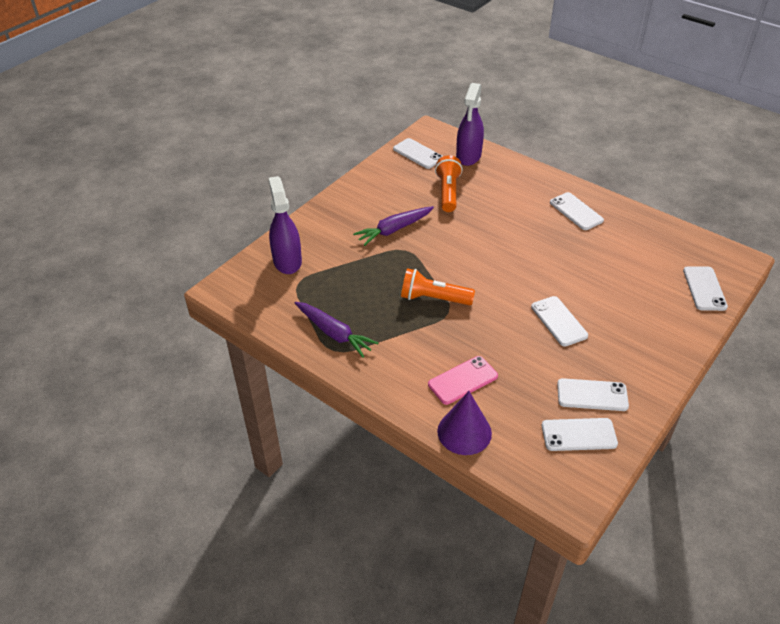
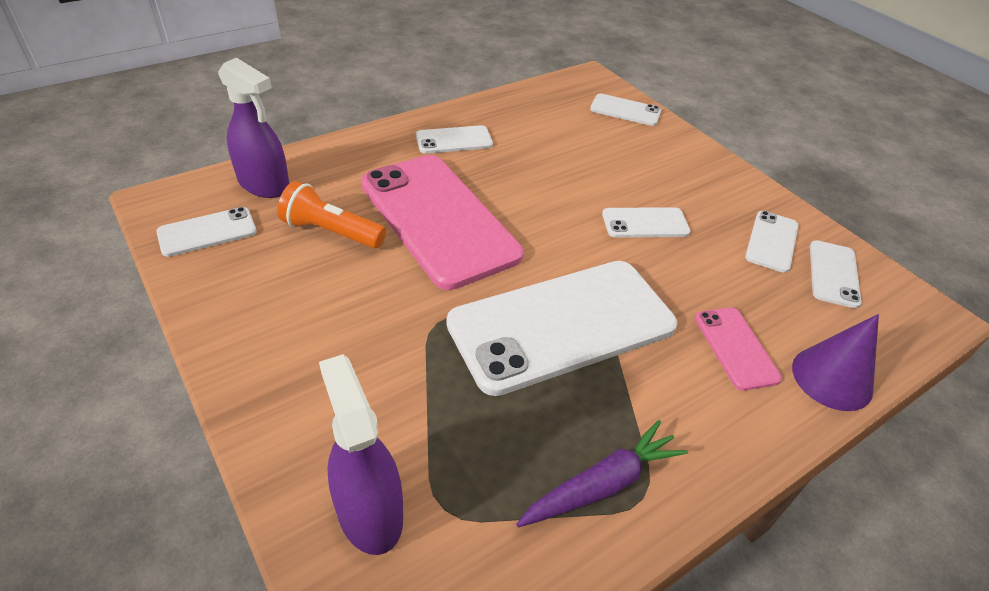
camera: 75 degrees left, 0 degrees up
(287, 261) = (369, 511): purple spray bottle -> purple spray bottle turned 60 degrees clockwise
(394, 230) = (378, 321): purple carrot -> none
(433, 298) = (562, 325): orange flashlight -> white phone
(489, 227) = (438, 219): none -> pink phone

